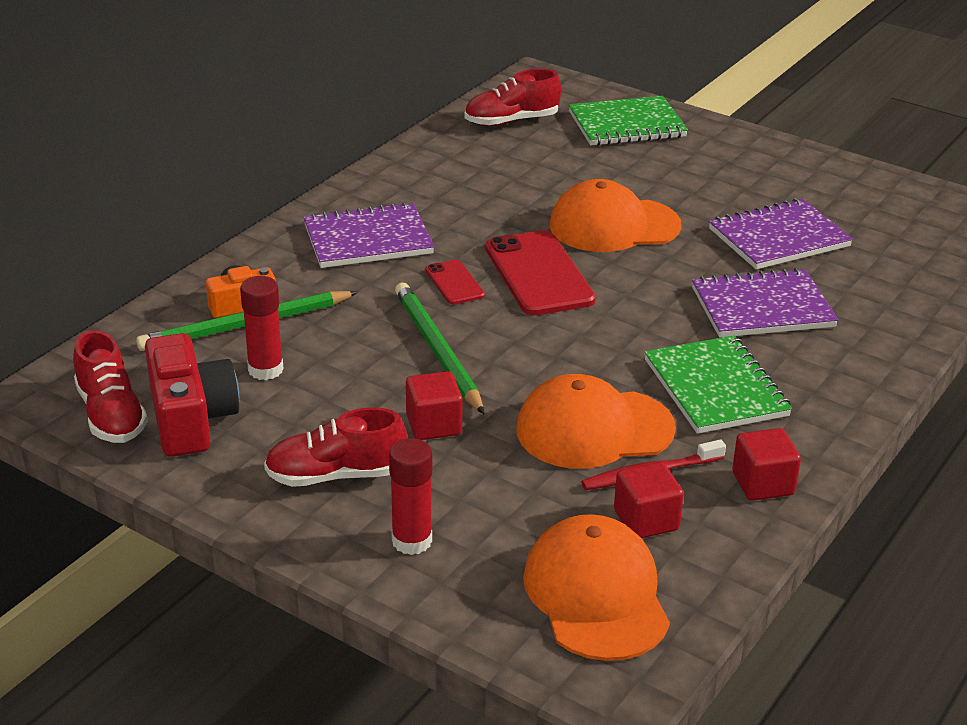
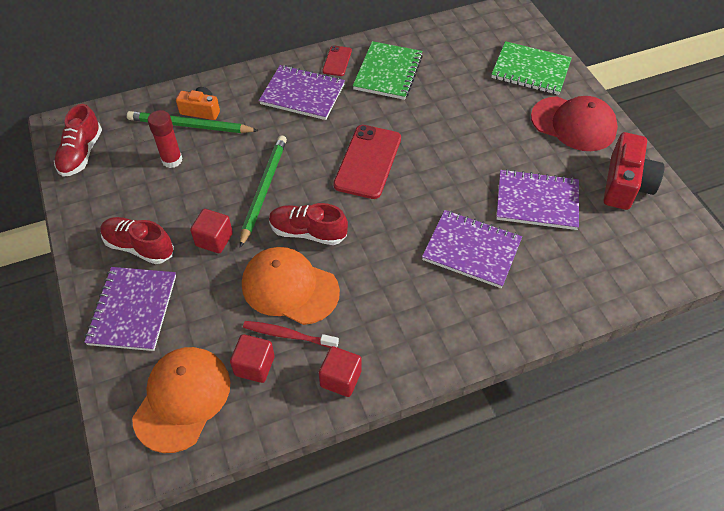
camera: 35 degrees right, 20 degrees up
(191, 418) = (111, 174): red camera -> red camera (625, 184)
(412, 541) = (133, 310): red glue stick -> purple notebook
(454, 283) = (317, 146): red phone -> red phone (337, 61)
(511, 121) = (463, 39): red shoe -> red shoe (308, 232)
(614, 225) = (445, 145): orange cap -> none
(716, 388) = (384, 295): green notebook -> green notebook (388, 72)
(733, 156) = (573, 124): none -> red cap

